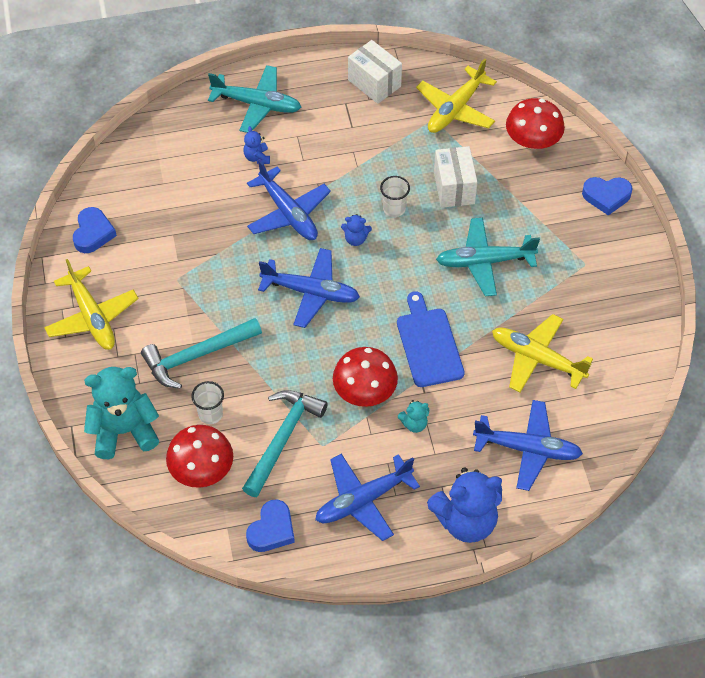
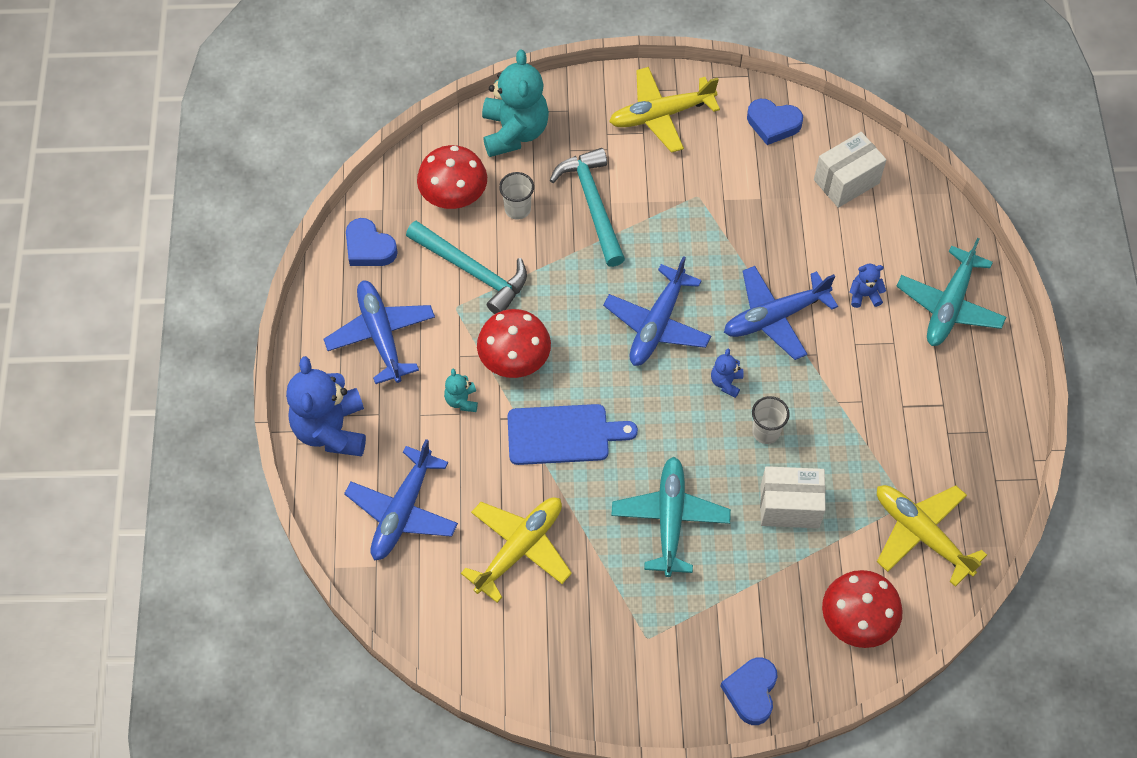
camera: 100 degrees right, 5 degrees up
(374, 83) = (974, 444): white box -> white box (846, 181)

